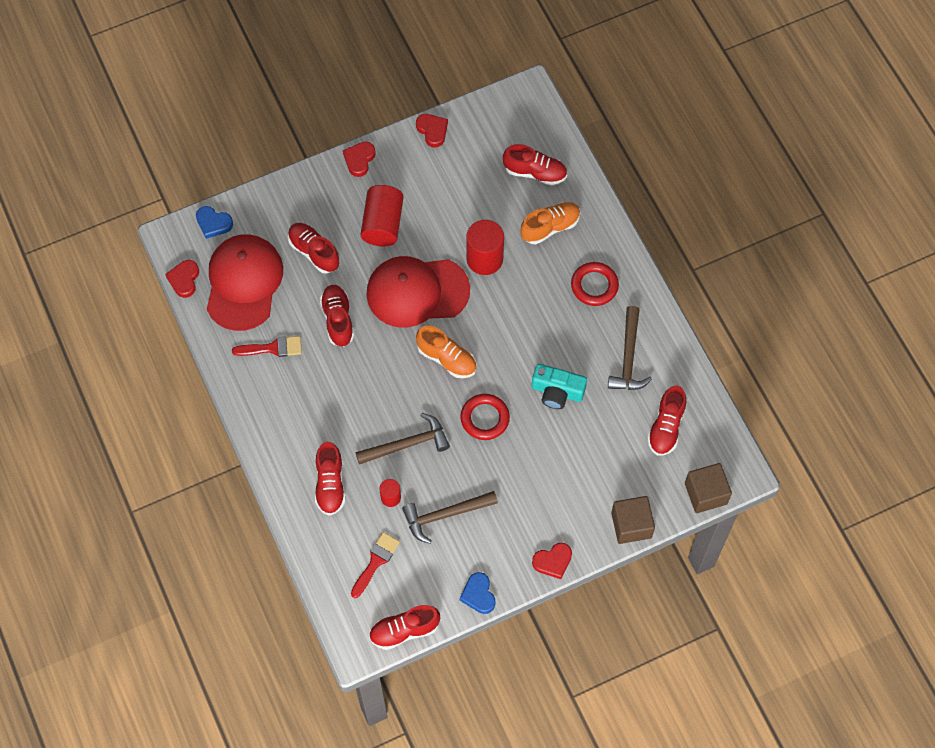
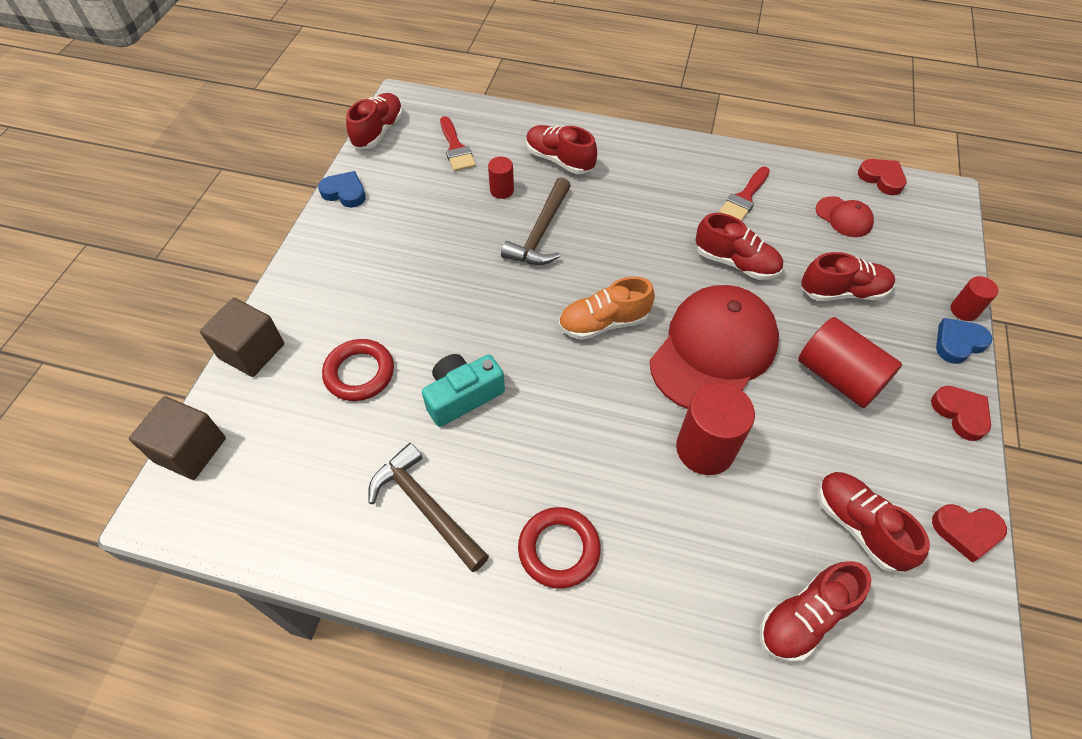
camera: 130 degrees right, 10 degrees down
(213, 223) = (943, 233): blue heart -> blue heart (958, 343)
(244, 283) = (844, 217): red cap -> red cap, size x0.45
(277, 187) = (964, 310): none -> red cylinder
(445, 515) = (441, 216): brown hammer -> none
(485, 418) = (502, 309): red ring -> red ring (359, 373)
(550, 227) = (694, 565): orange shoe -> none
(553, 561) = (303, 262): red heart -> none
(666, 427) = (303, 474): red shoe -> red shoe (859, 526)

